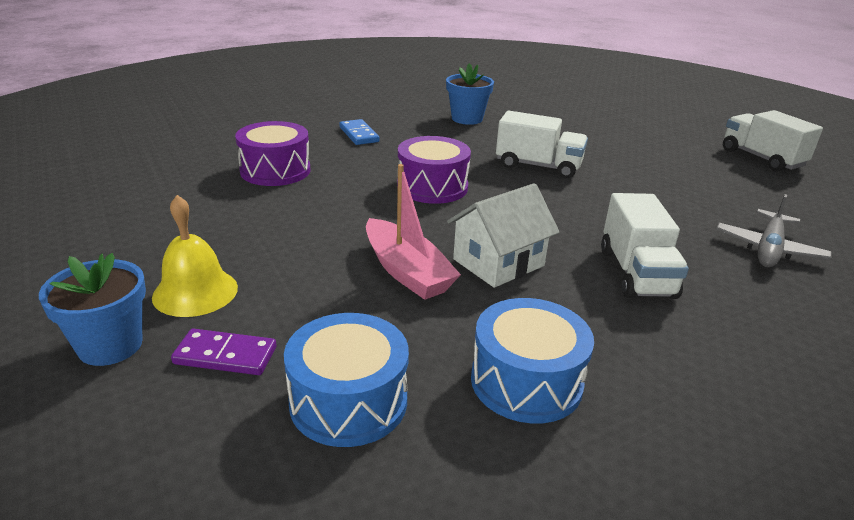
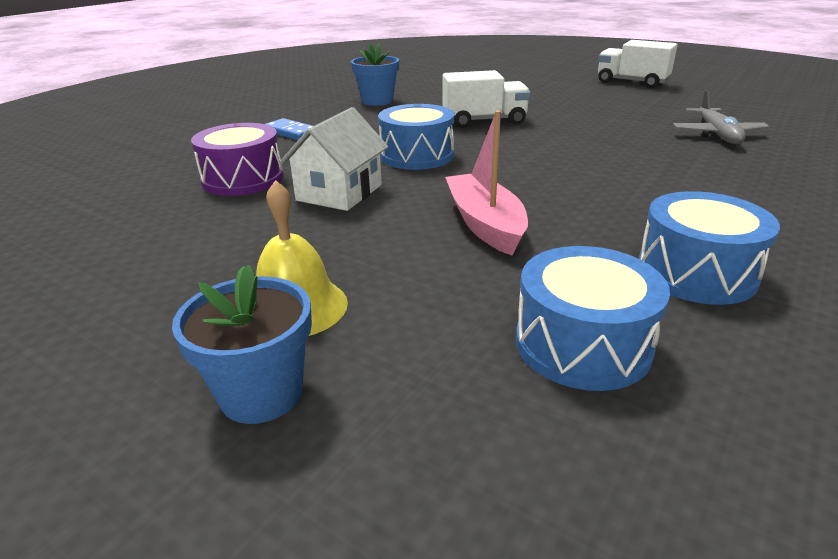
camera: 25 degrees left, 0 degrees up
(225, 356) = (410, 352): purple domino -> none
(406, 271) = (485, 224): pink boat -> pink boat turned 135 degrees counterclockwise
(432, 187) = (417, 156): purple drum -> blue drum
(498, 262) = (551, 195): white house -> white house (339, 193)
(636, 273) = (659, 173): white truck -> none

